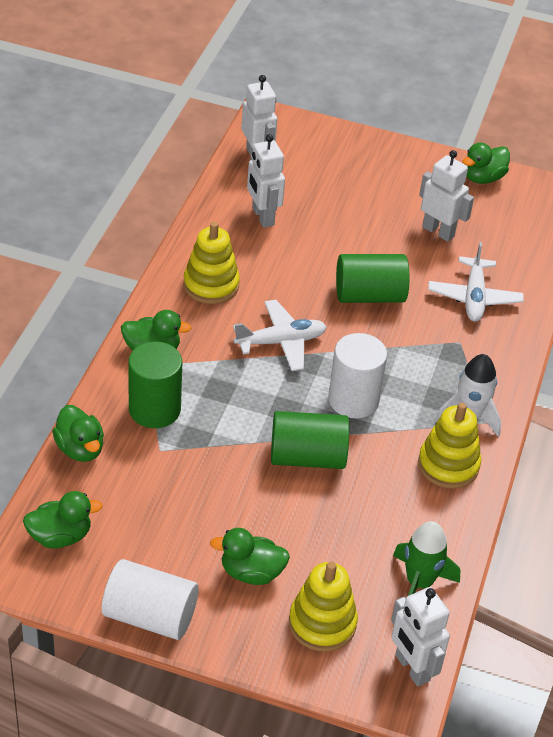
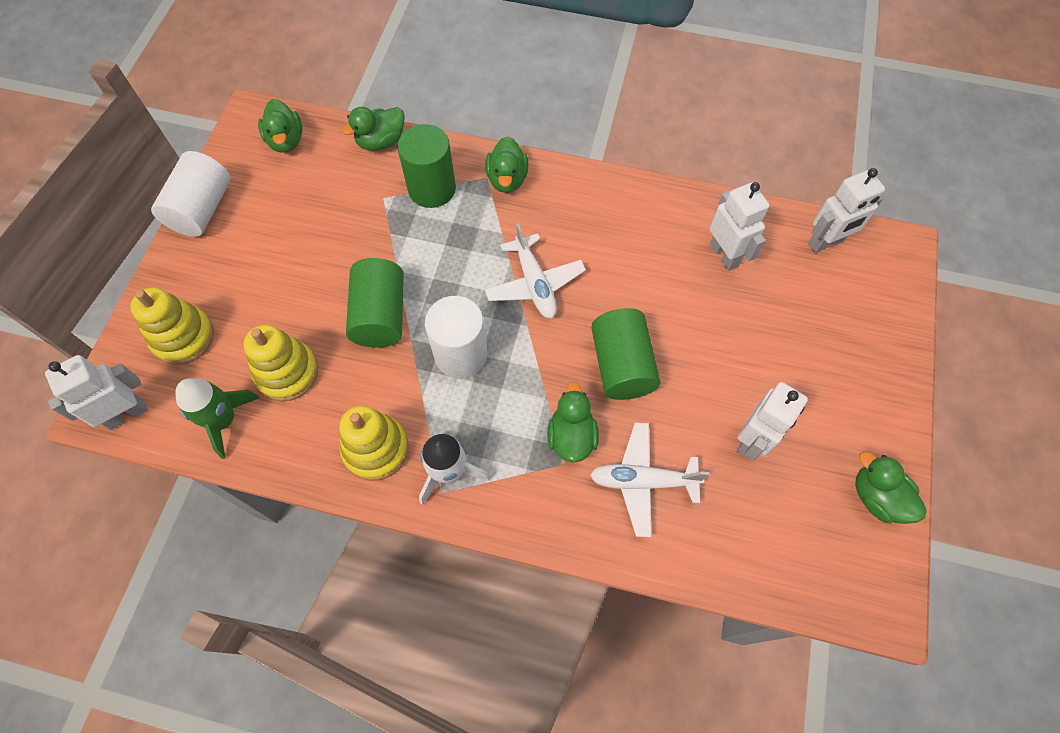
camera: 90 degrees right, 20 degrees up
(211, 285) = (606, 217): yellow stacking toy -> yellow stacking toy (287, 372)
(251, 572) = (243, 278): green duck -> green duck (571, 436)
(262, 217) = (724, 255): white robot -> white robot turned 90 degrees clockwise

